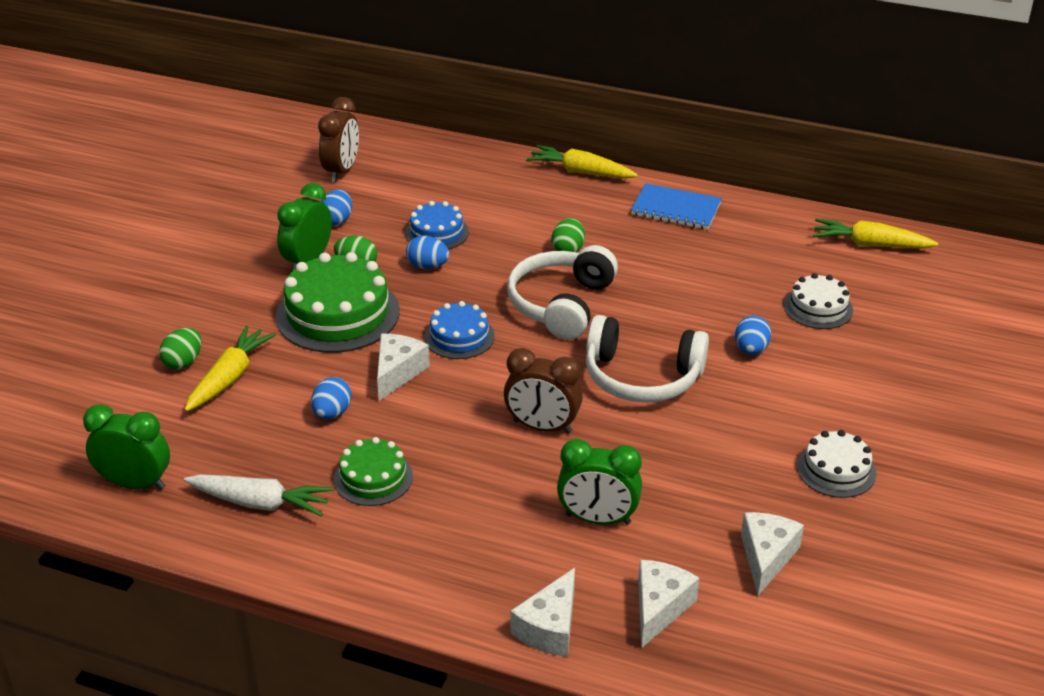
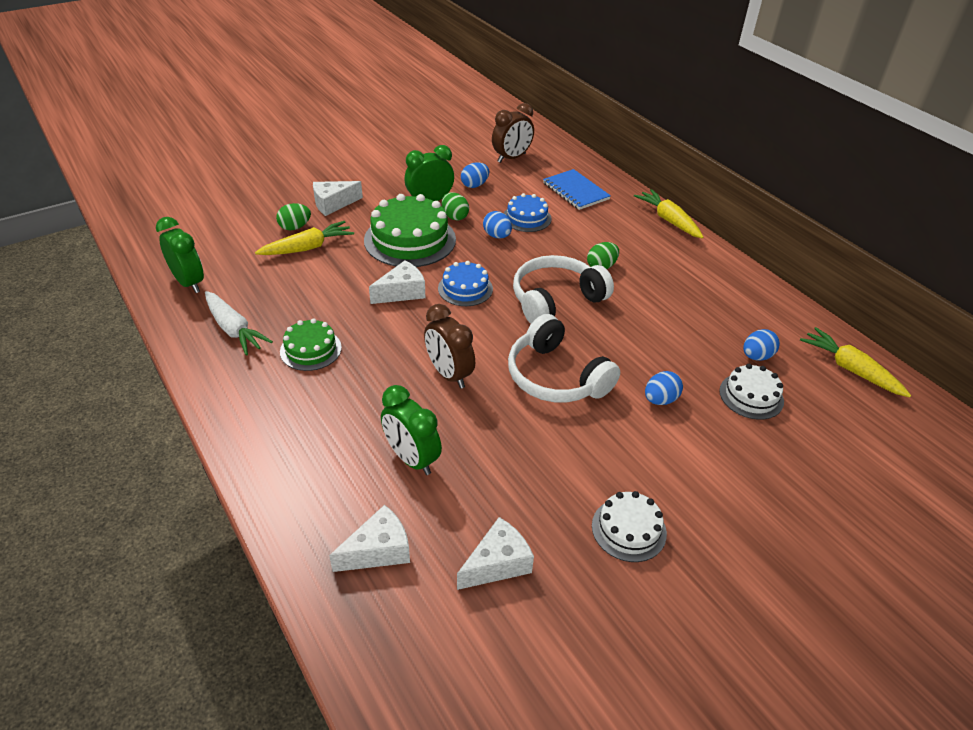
camera: 35 degrees right, 5 degrees up
(332, 413) = (335, 297): blue egg -> blue egg (756, 356)
(550, 628) = (293, 515): white cheese -> white cheese (333, 204)
(676, 209) = (712, 273): blue notebook -> blue notebook (575, 191)

